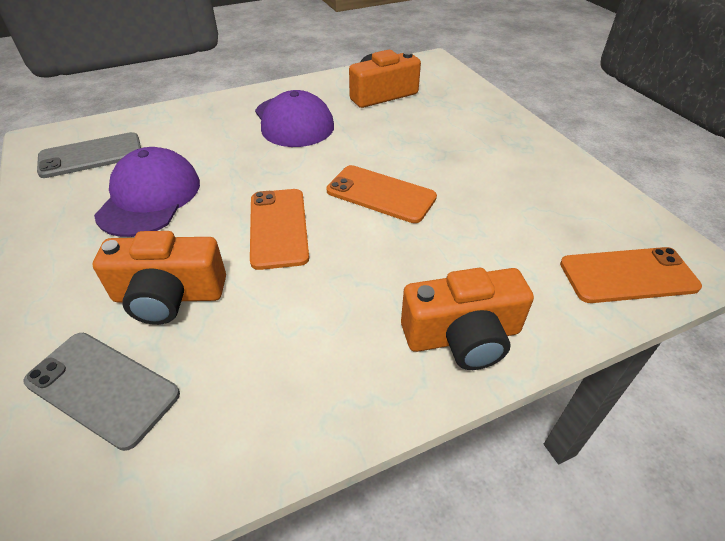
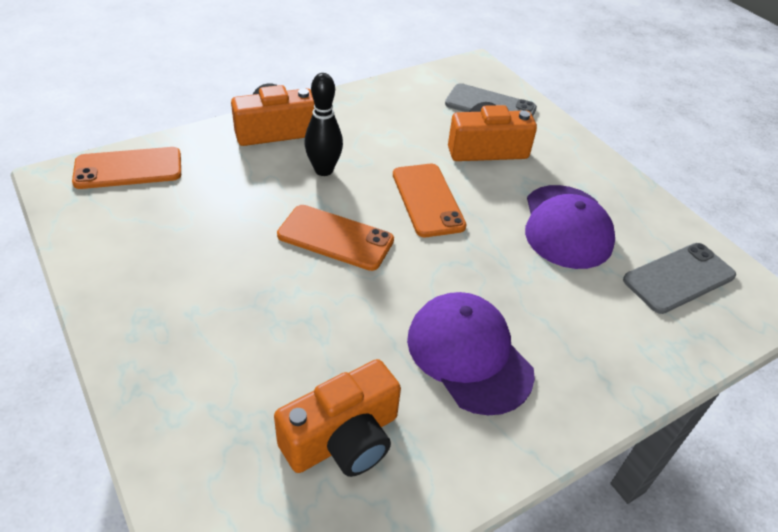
camera: 170 degrees right, 0 degrees up
(391, 268) = (324, 170): none -> black bowling pin

